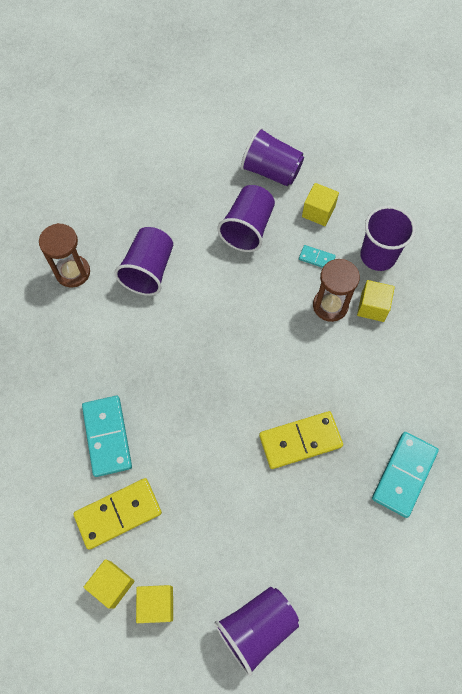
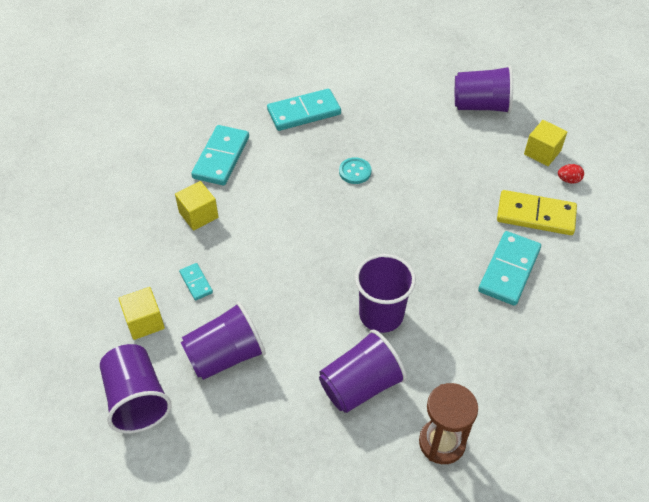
camera: 140 degrees left, 15 degrees down
(112, 584) = (568, 180): yellow cube -> red egg
(300, 441) = (355, 172): yellow domino -> turquoise button
(330, 306) = (230, 239): brown hourglass -> none
(378, 256) = (144, 247): purple cup -> purple cup (381, 315)
(415, 369) = (221, 157): none -> turquoise domino

